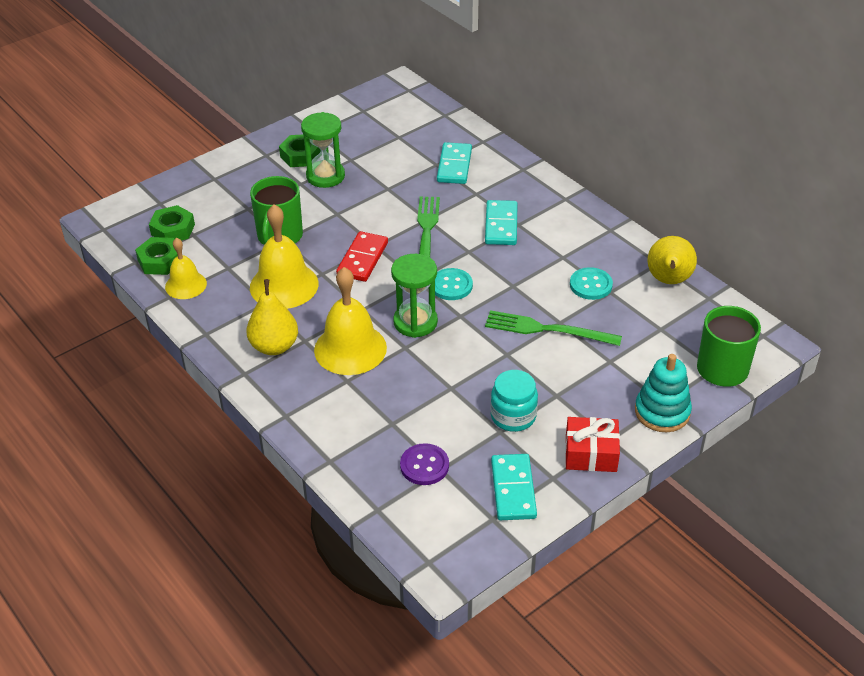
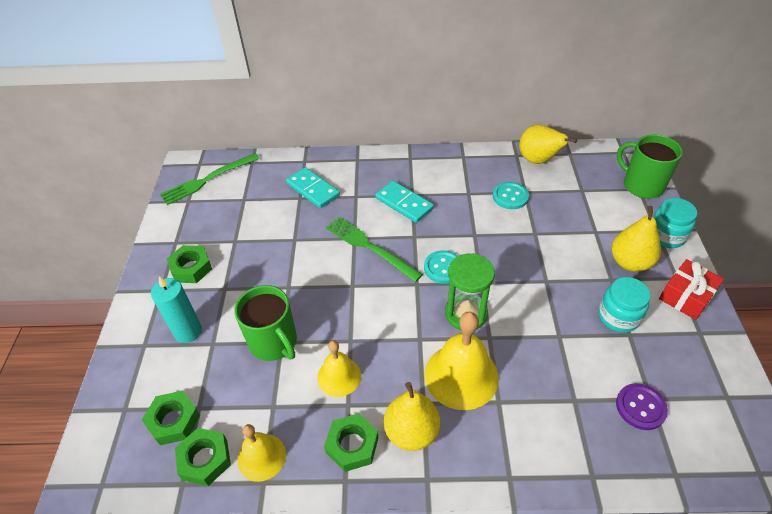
camera: 50 degrees left, 5 degrees up
(235, 322) = (352, 445): none -> green nut
(245, 190) = (188, 331): none -> turquoise candle
(284, 285) = (339, 376): yellow bell -> yellow bell, size x0.60
(325, 176) = (235, 267): green hourglass -> none
(362, 259) = (360, 303): red domino -> none
(513, 489) = (700, 364): turquoise domino -> none
(547, 329) = (537, 244): green fork -> green fork (208, 180)
(593, 399) = (630, 262): none -> yellow pear
(662, 412) = (666, 236): turquoise stacking toy -> turquoise jar

